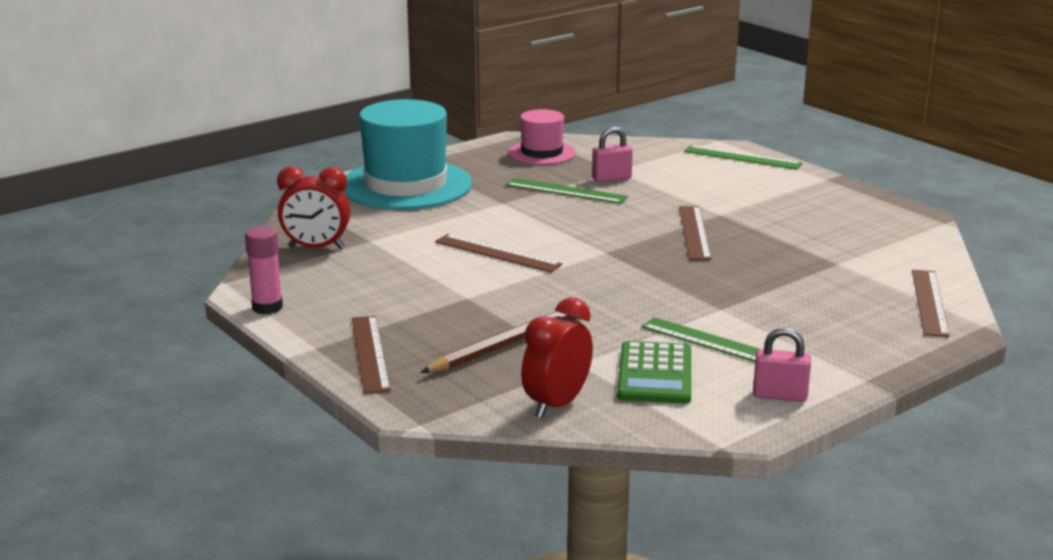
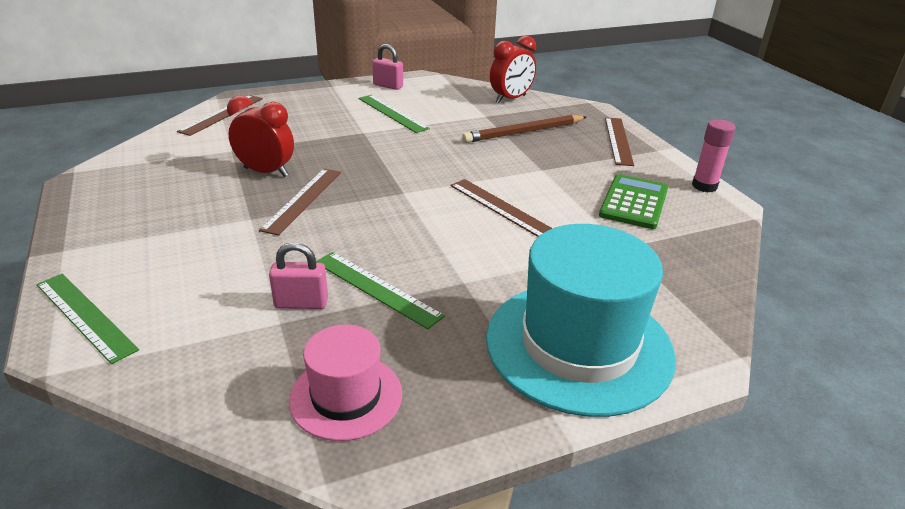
camera: 165 degrees left, 10 degrees up
(316, 248) = (679, 246): red clock -> red clock (266, 172)
(655, 374) = (445, 104): green calculator -> green calculator (634, 202)

